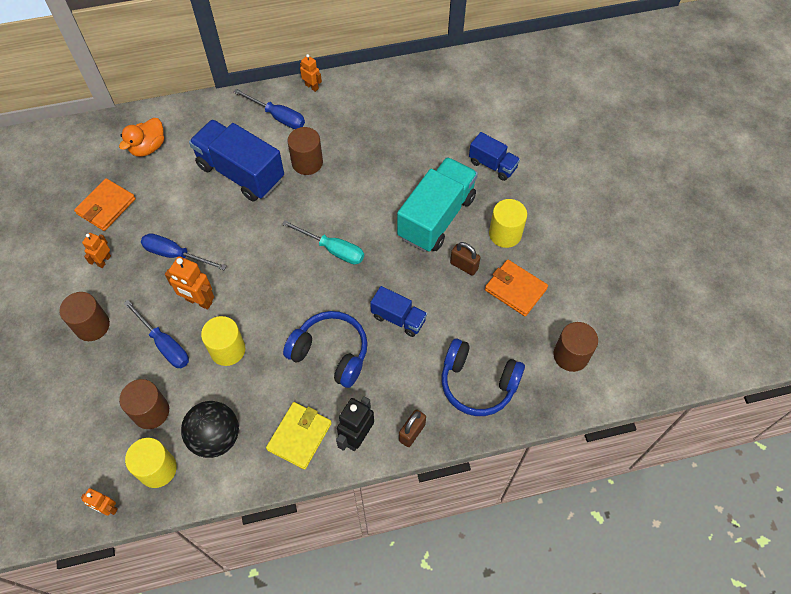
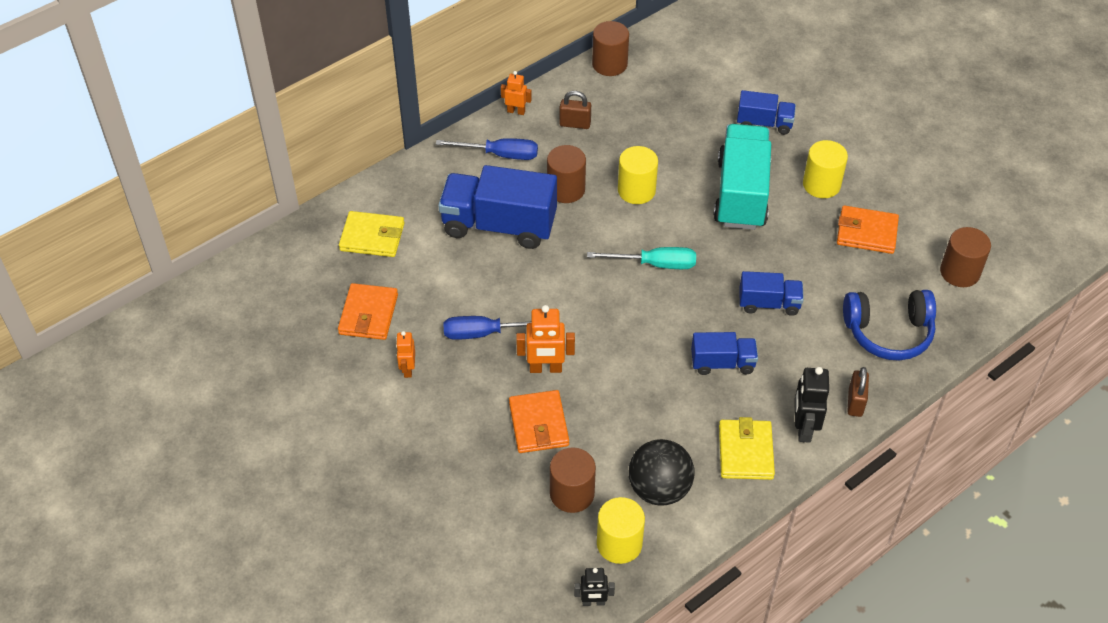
camera: 25 degrees left, 10 degrees down
(92, 325) = (443, 438): brown cylinder -> brown cylinder (609, 64)
(108, 508) = (593, 602): orange robot -> black robot
(148, 147) = (372, 237): orange duck -> yellow wallet
(164, 344) = (539, 424): blue screwdriver -> orange wallet
(227, 350) = (611, 402): yellow cylinder -> yellow cylinder (636, 190)
(330, 353) = (722, 363): blue headphones -> blue truck
(464, 266) = (801, 229): brown padlock -> brown padlock (575, 124)

